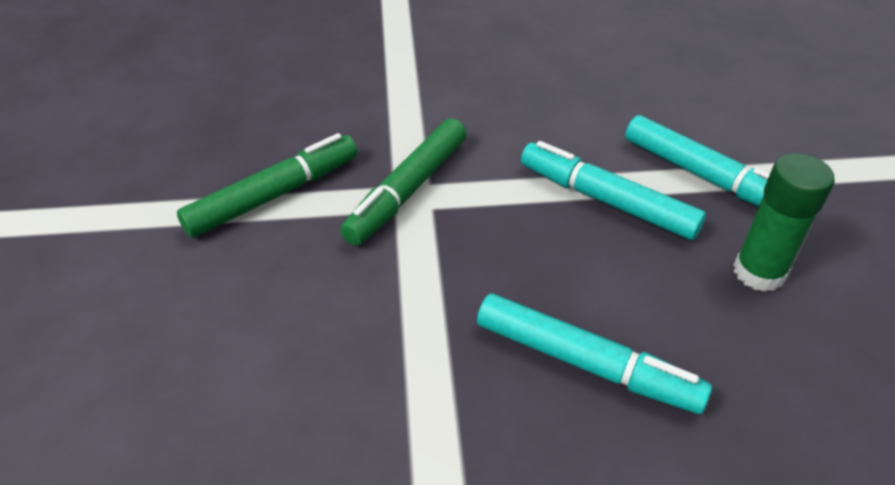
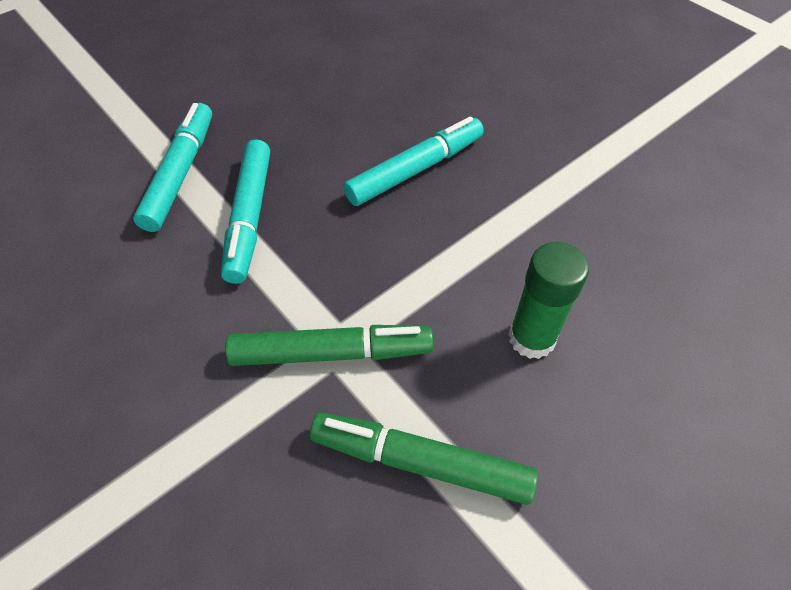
camera: 125 degrees left, 10 degrees up
(585, 363) = (415, 170): turquoise marker -> turquoise marker turned 60 degrees clockwise
(758, 272) = (273, 123): green glue stick -> green glue stick (531, 338)

